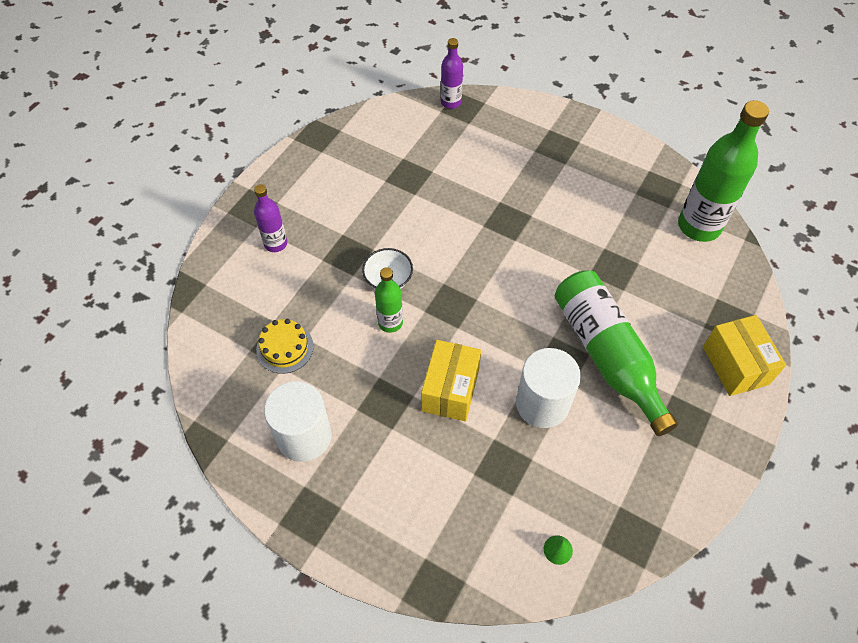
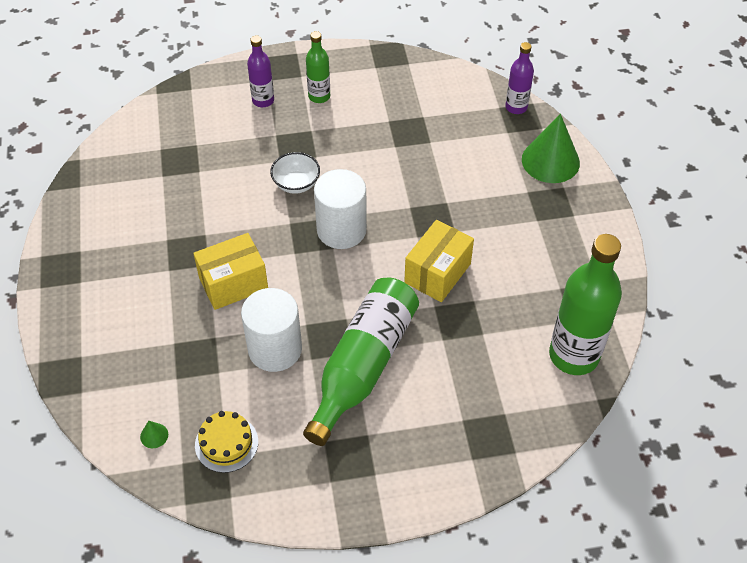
camera: 50 degrees right, 5 degrees down
(285, 348) = (180, 166): yellow cake -> yellow cake (226, 443)
(304, 436) = (118, 224): white cylinder -> white cylinder (341, 230)
(390, 322) = (259, 210): green bottle -> green bottle (319, 96)
(519, 119) = (550, 161): none -> green cone
(735, 365) = (443, 466): yellow box -> yellow box (437, 273)

